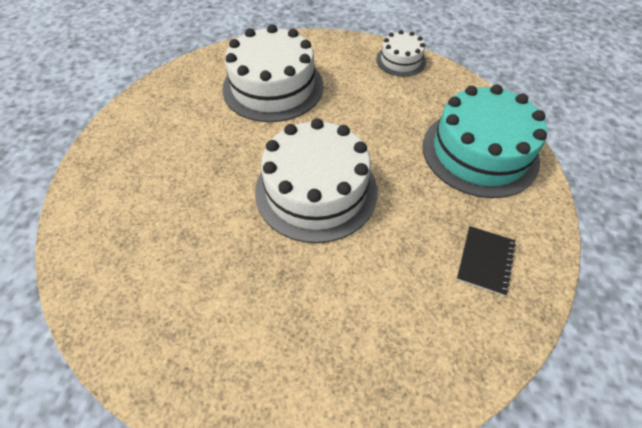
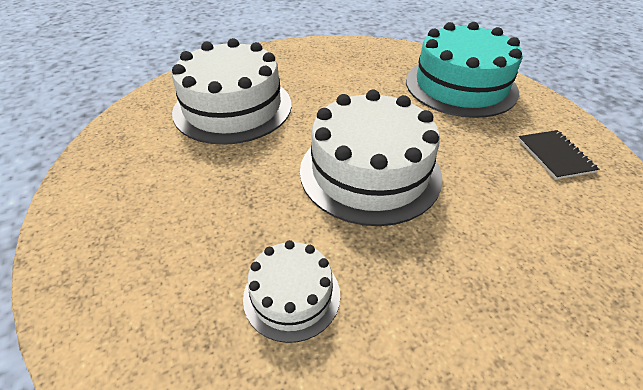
camera: 35 degrees left, 10 degrees down
(401, 60) = (329, 48): white cake -> white cake (291, 295)

